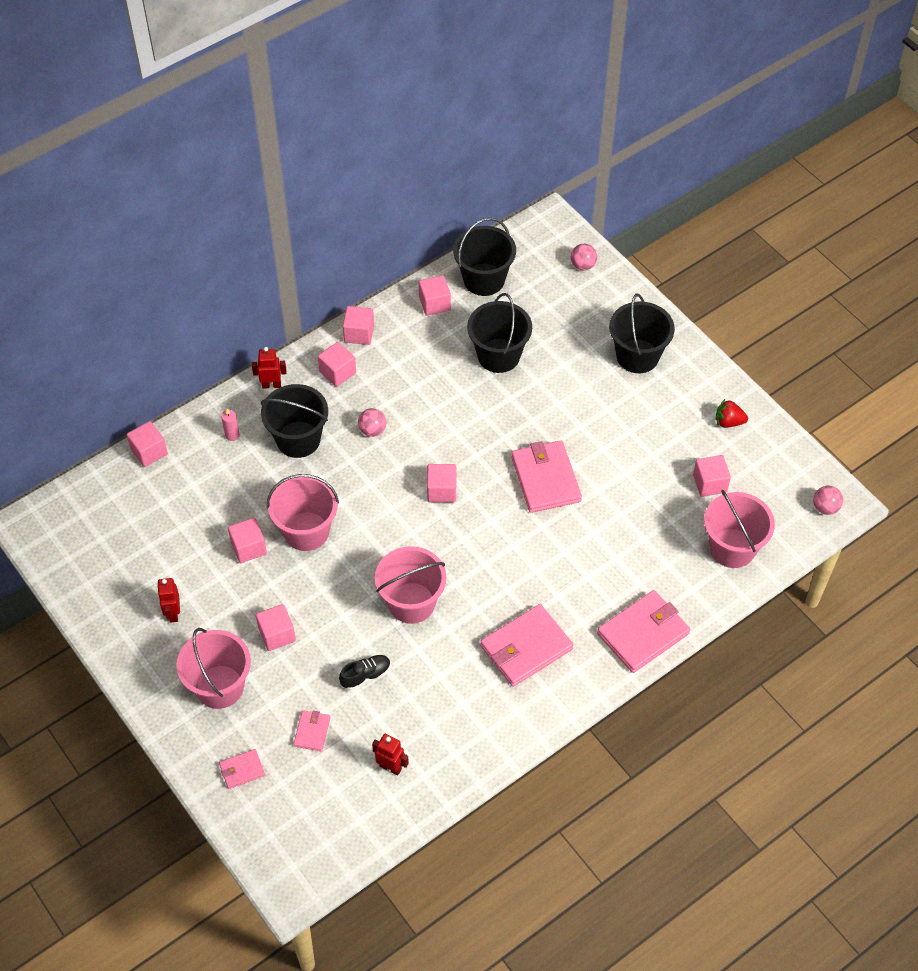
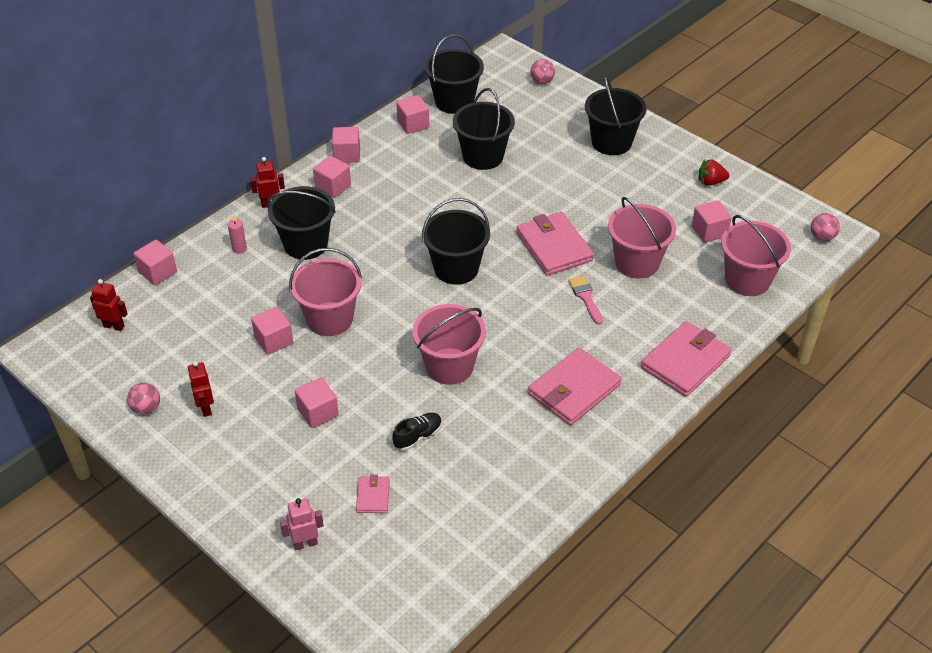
camera: 10 degrees left, 10 degrees down
(220, 687) = (267, 468): pink bucket -> pink bucket (637, 262)
(242, 770) = (305, 543): pink wallet -> pink robot
(372, 430) = (377, 228): pink ball -> pink ball (146, 408)
(390, 767) = (463, 517): red robot -> red robot (114, 326)
(441, 490) = (456, 268): pink cube -> black bucket
(563, 544) = (585, 297): none -> pink brush

